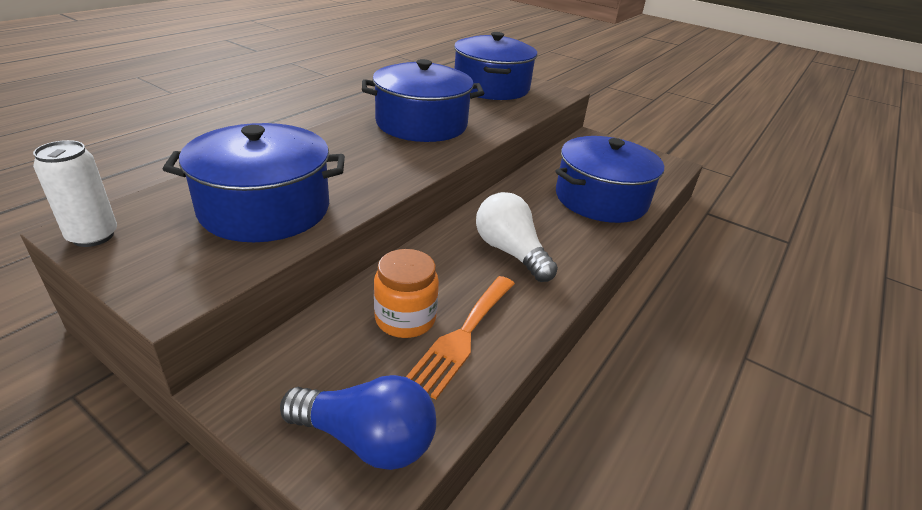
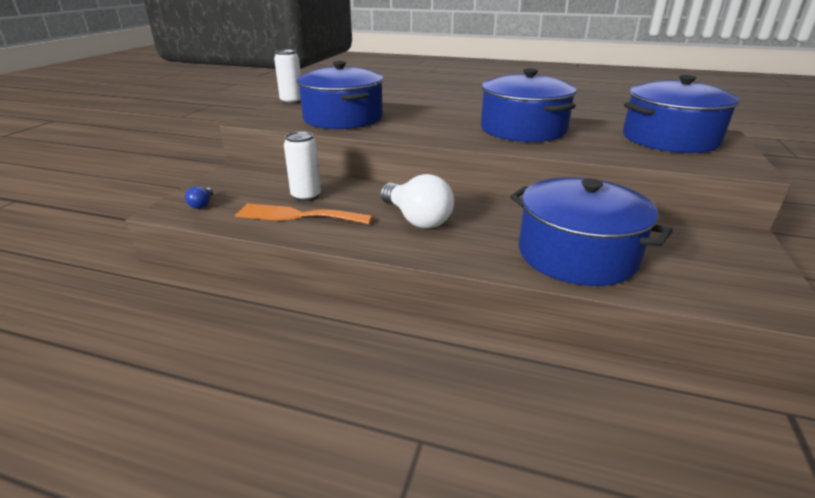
camera: 75 degrees right, 5 degrees down
(366, 439) = (202, 204): blue light bulb -> blue light bulb, size x0.45
(405, 319) = (306, 196): orange jar -> white can
(510, 252) = (416, 219): white light bulb -> white light bulb turned 105 degrees clockwise

